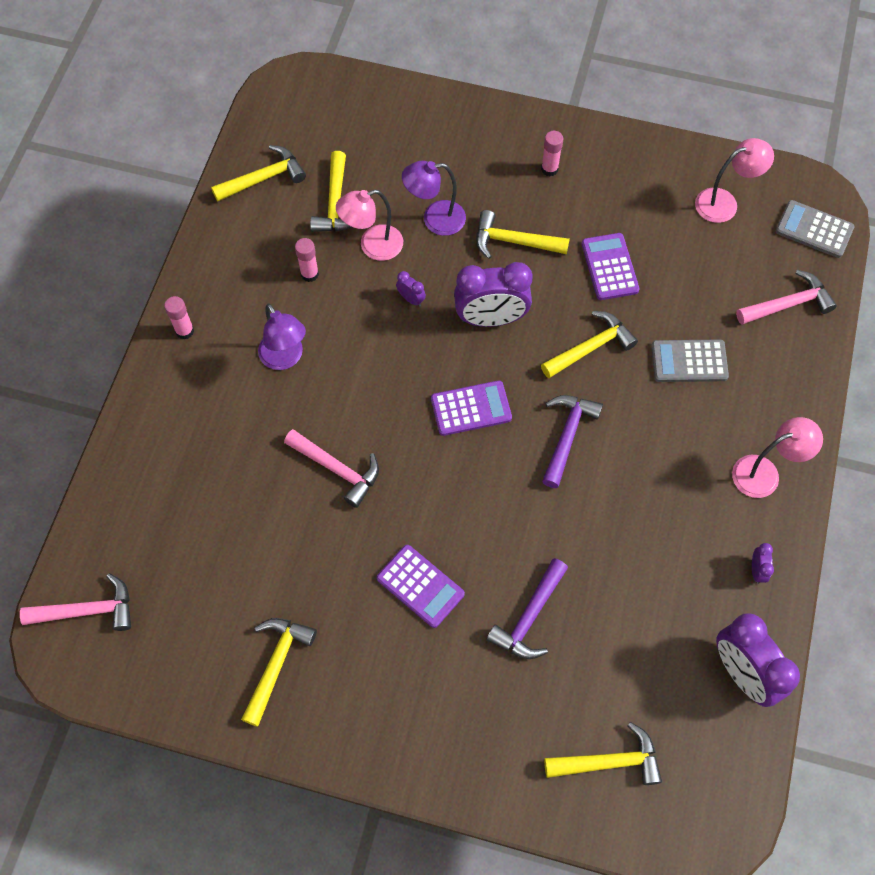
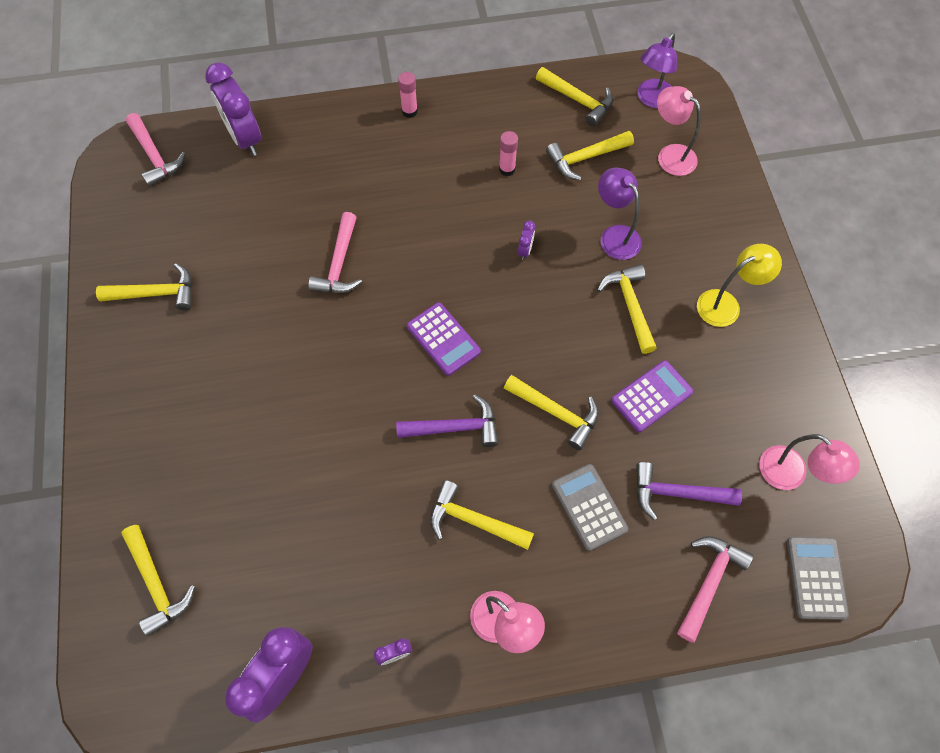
camera: 65 degrees right, 0 degrees up
(285, 358) = (420, 186): purple lamp -> purple lamp (651, 99)
(372, 246) = (560, 201): pink lamp -> pink lamp (670, 155)
(420, 586) = (261, 367): purple calculator -> none
(491, 319) = (540, 319): purple clock -> purple clock (245, 138)
(529, 617) = (266, 464): purple hammer -> purple hammer (676, 493)
(549, 169) = (726, 304): pink glue stick -> yellow lamp
(662, 458) = (473, 520): none -> yellow hammer
(788, 304) = (709, 582): pink hammer -> pink hammer turned 105 degrees counterclockwise

